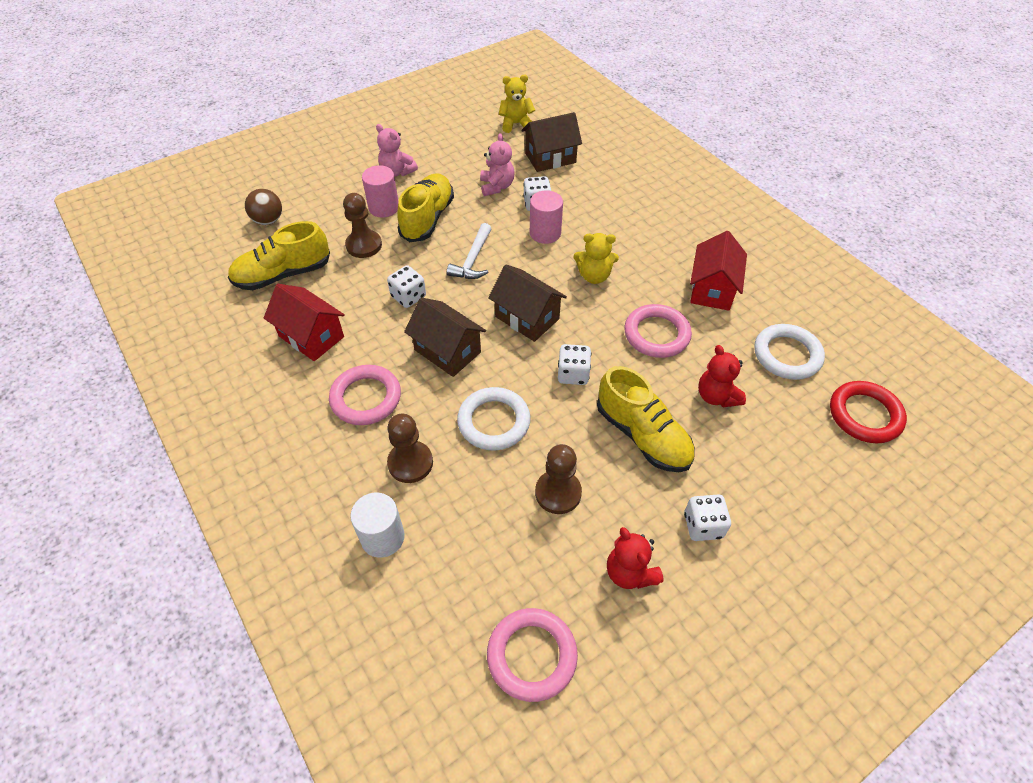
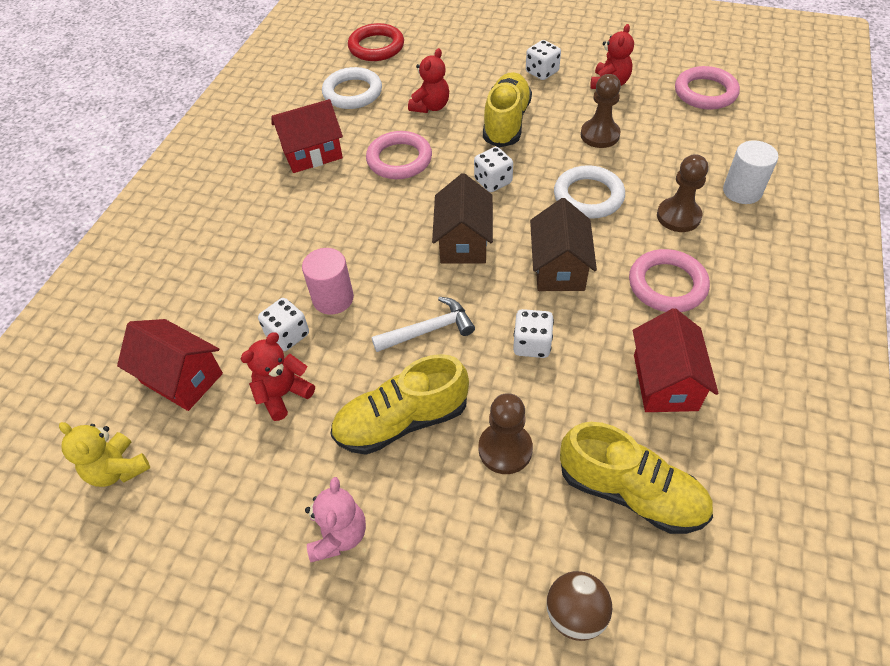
camera: 125 degrees left, 0 degrees up
(384, 207) = (423, 486): pink cylinder -> none
(497, 186) = (283, 394): pink teddy bear -> red teddy bear
(550, 158) = (182, 378): brown house -> red house
(594, 276) = (364, 229): yellow teddy bear -> none

